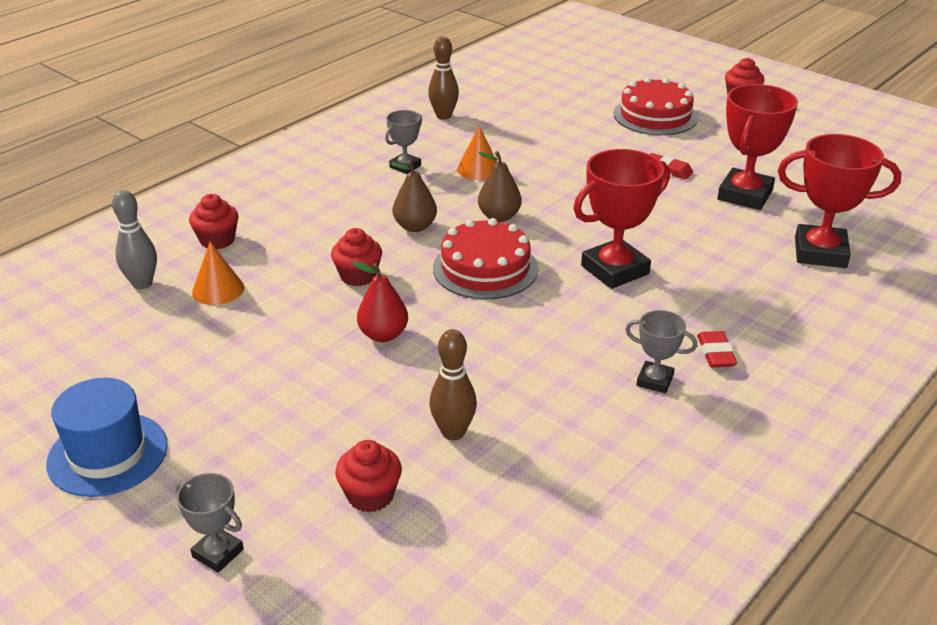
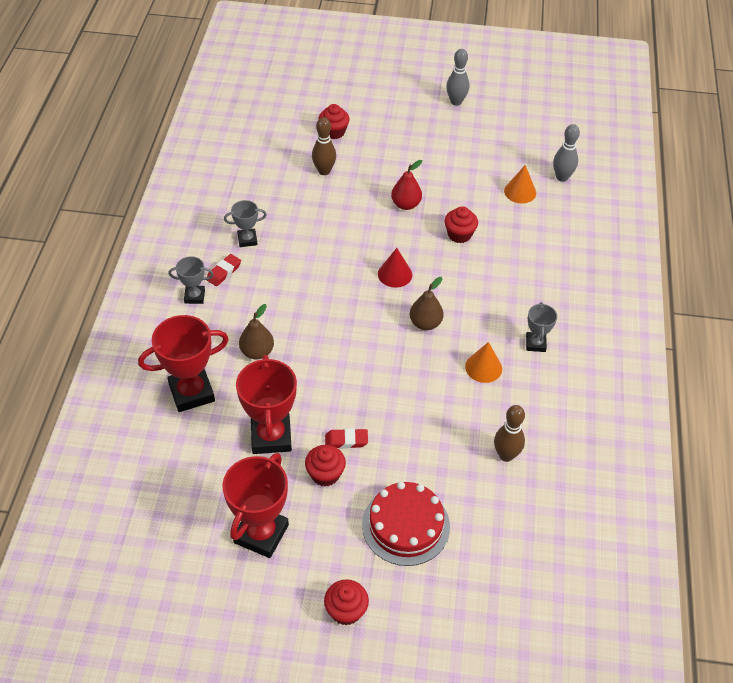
camera: 145 degrees right, 15 degrees up
(108, 454) = (456, 102): blue hat -> grey bowling pin
(217, 240) = (566, 222): red cupcake -> red cupcake (325, 474)
(218, 553) = (369, 91): grey trophy -> grey trophy (194, 296)
(415, 226) = (468, 288): brown pear -> brown pear (257, 352)
(443, 116) = (574, 424): brown bowling pin -> brown bowling pin (506, 455)
(485, 268) = (395, 274): red cake -> red cone
(615, 270) = (317, 310): red trophy -> red trophy (261, 534)
(716, 353) = (224, 272): red eraser -> red eraser turned 75 degrees clockwise

